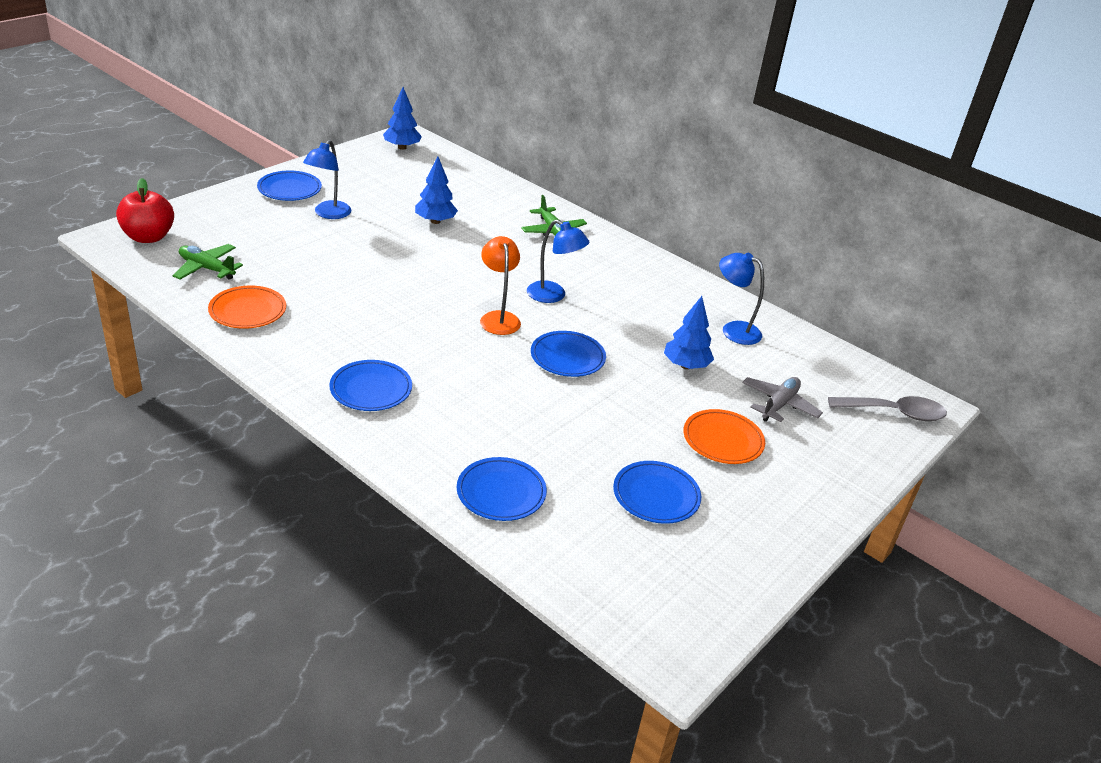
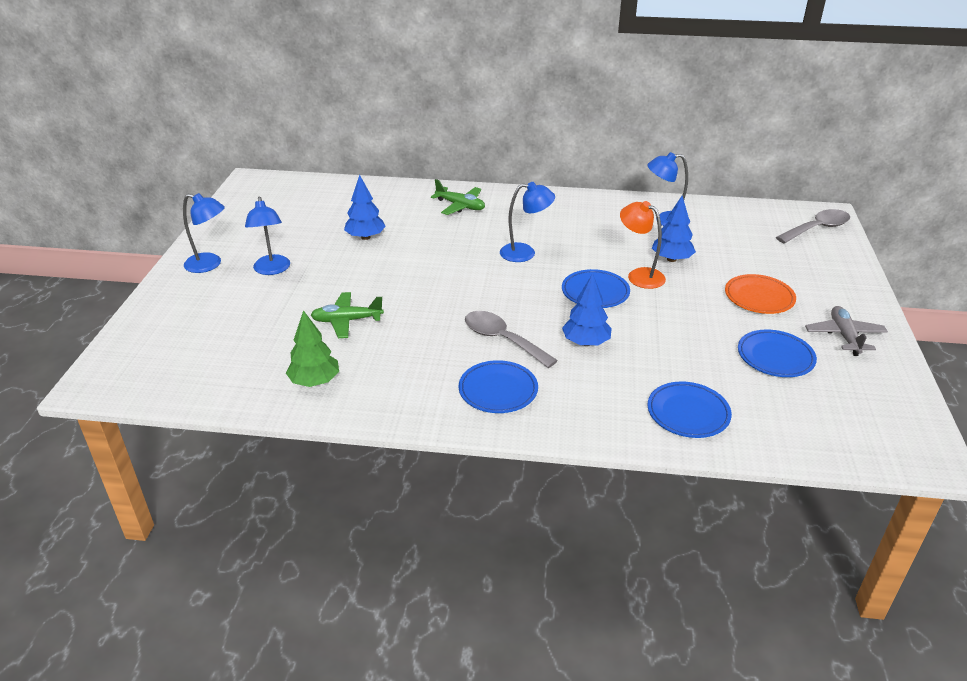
camera: 30 degrees left, 0 degrees up
(148, 237) = (134, 364): red apple -> none
(206, 268) = (228, 364): green plane -> green plane (347, 321)
(248, 311) = (315, 381): orange plate -> green tree
(289, 189) = (210, 265): blue plate -> blue lamp
(402, 147) = (259, 191): blue tree -> blue tree (586, 342)
(430, 354) = (502, 339): none -> grey spoon
(498, 318) = (511, 288): orange lamp -> orange lamp (639, 275)
(779, 405) = (755, 257): grey plane -> grey plane (844, 336)

